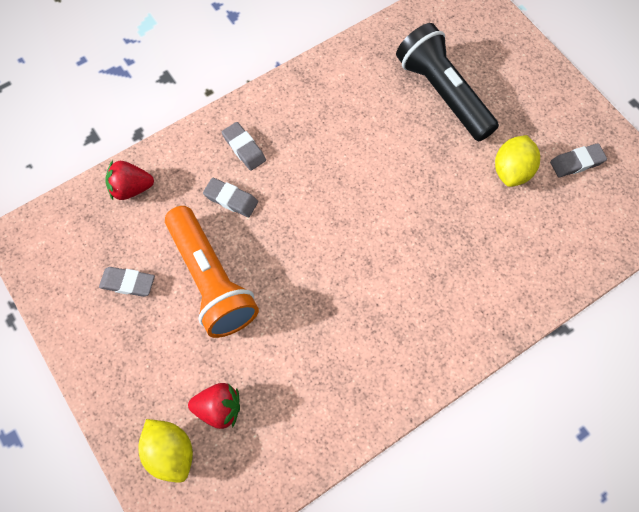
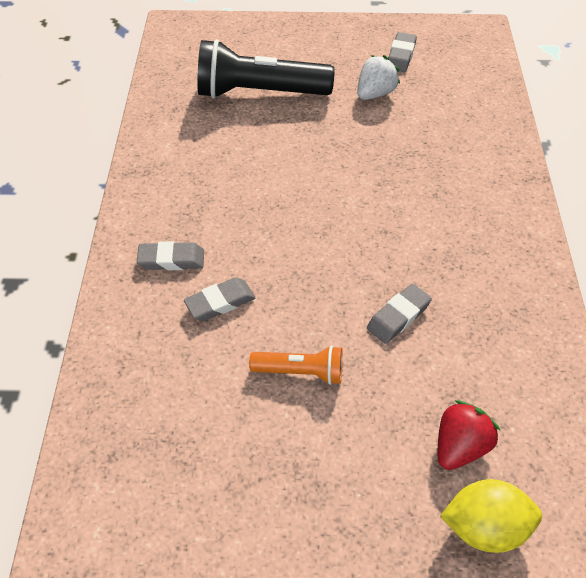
camera: 55 degrees left, 15 degrees down
(128, 283) = (237, 458): grey eraser -> grey eraser (398, 316)
(131, 188) = (118, 389): red strawberry -> none
(211, 280) = (301, 372): orange flashlight -> orange flashlight, size x0.51
(511, 171) = (375, 93): yellow lemon -> white strawberry

